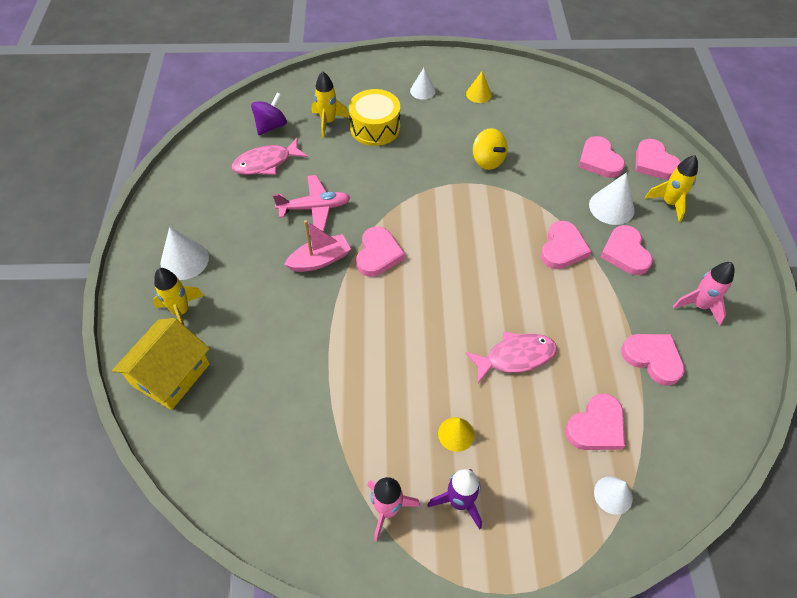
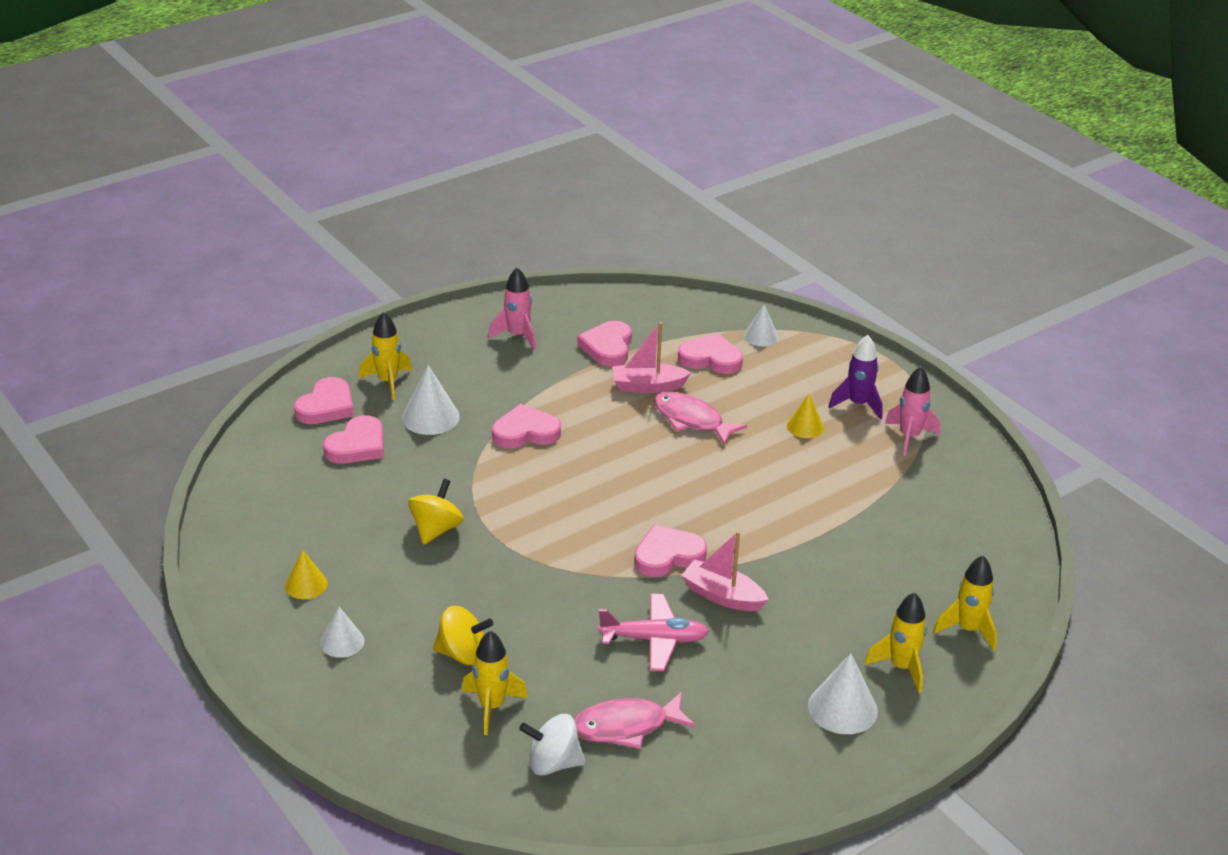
camera: 125 degrees left, 20 degrees down
(171, 374) = (968, 630): yellow house -> yellow rocket
(266, 163) = (626, 727): pink fish -> pink fish turned 135 degrees clockwise
(271, 126) = (553, 763): purple spinning top -> white spinning top
(314, 208) = (654, 639): pink plane -> pink plane turned 135 degrees clockwise
(375, 128) = (462, 654): yellow drum -> yellow spinning top
(579, 354) = (648, 386): none -> pink boat
(625, 253) = (491, 392): pink heart -> none

